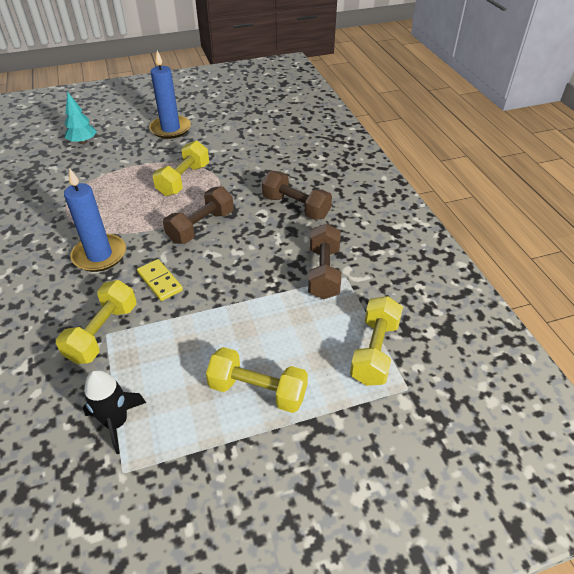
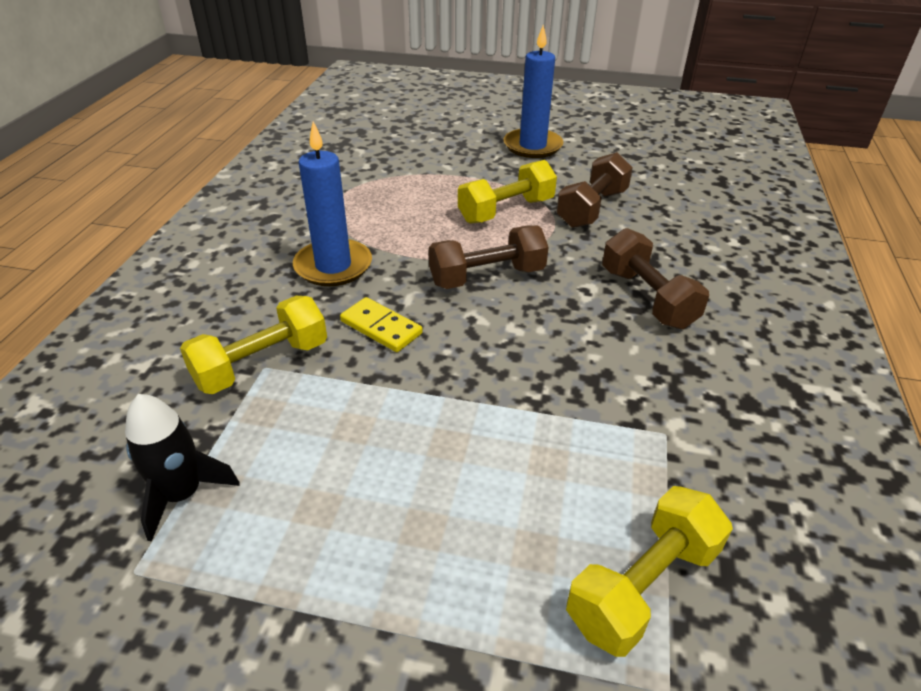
camera: 30 degrees right, 5 degrees down
(83, 142) = (414, 132): turquoise tree -> none
(160, 281) = (381, 327): yellow domino -> yellow domino turned 45 degrees counterclockwise
(258, 390) = (402, 551): yellow dumbbell -> none
(323, 272) = (631, 411): brown dumbbell -> brown dumbbell (592, 208)

